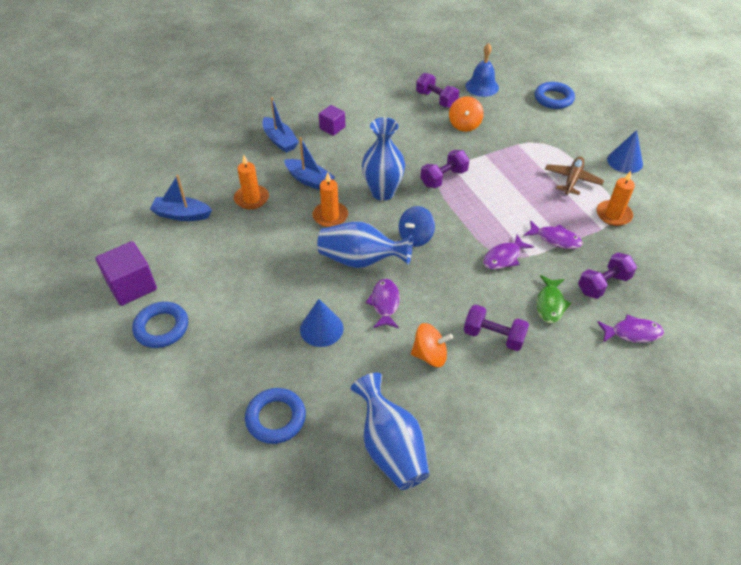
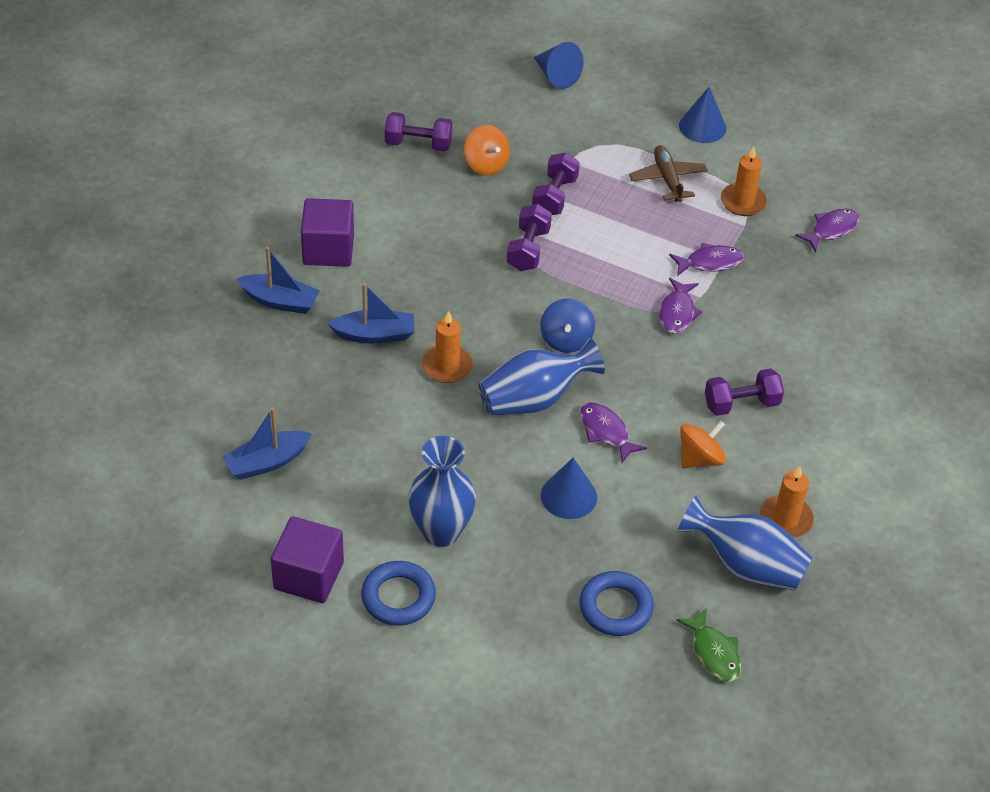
camera: 40 degrees left, 0 degrees up
(251, 199) = (330, 395): orange candle -> orange candle (785, 519)
(332, 128) = (328, 249): purple cube -> purple cube, size x1.65
(382, 192) = (477, 304): blue vase -> blue vase (441, 532)
(482, 86) = (456, 97): blue bell -> none
(550, 304) = (764, 339): green fish -> green fish (713, 652)
(553, 99) = (556, 75): blue ring -> blue cone
(603, 284) = (796, 289): purple dumbbell -> purple dumbbell (554, 196)
(632, 333) = (860, 326): purple fish -> purple fish (831, 230)

